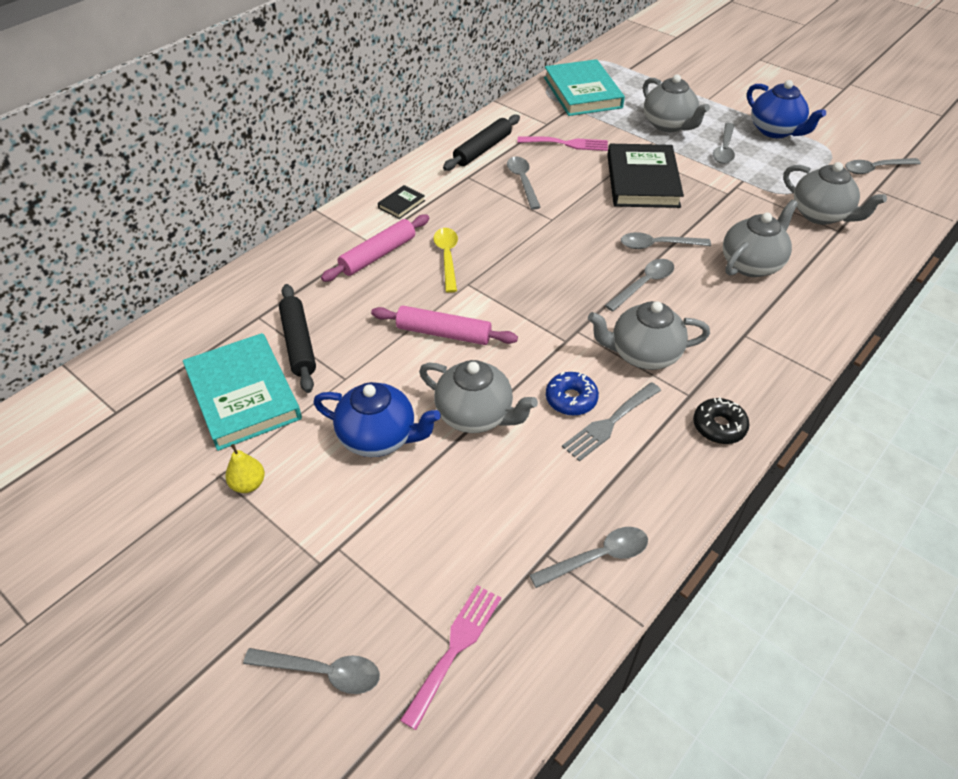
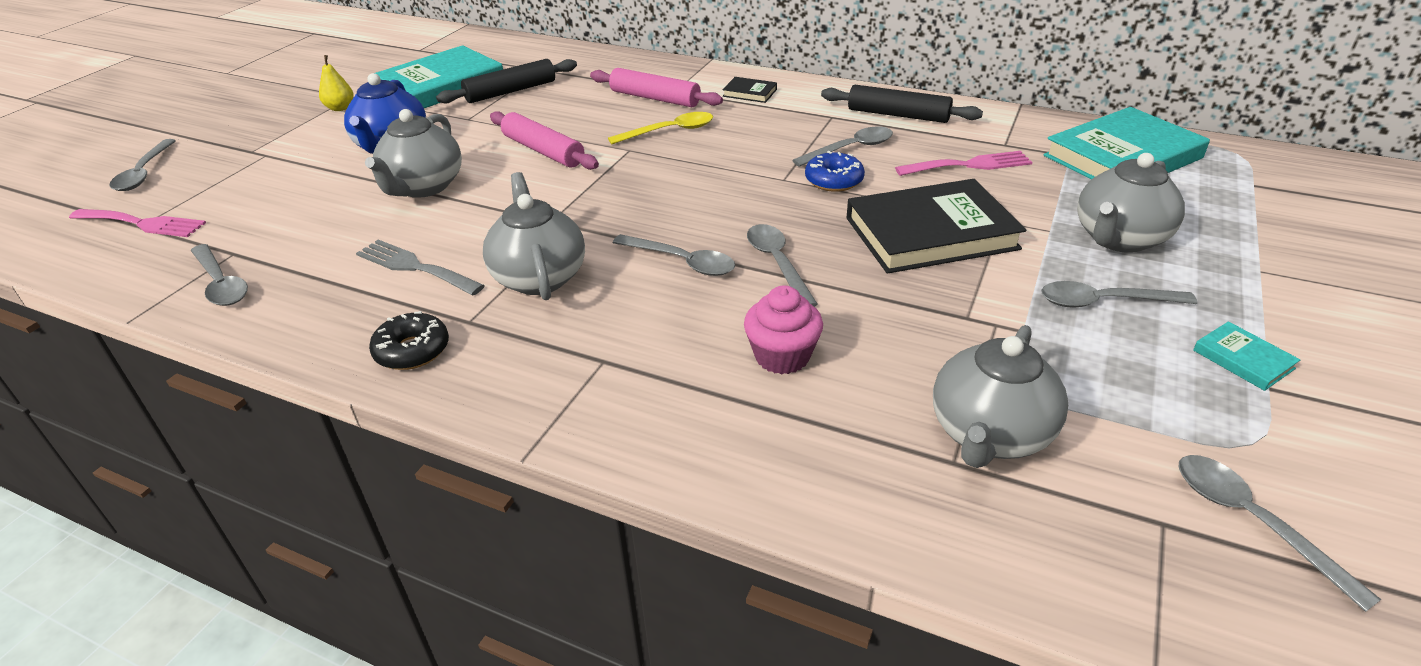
camera: 75 degrees right, 10 degrees down
(444, 333) = (543, 151): pink rolling pin -> pink rolling pin turned 45 degrees counterclockwise
(567, 144) = (969, 165): pink fork -> pink fork turned 90 degrees counterclockwise
(571, 399) = (452, 237): blue donut -> blue donut (834, 180)
(751, 264) = (782, 356): grey teapot -> pink cupcake
(775, 131) = (1243, 359): blue teapot -> turquoise book

